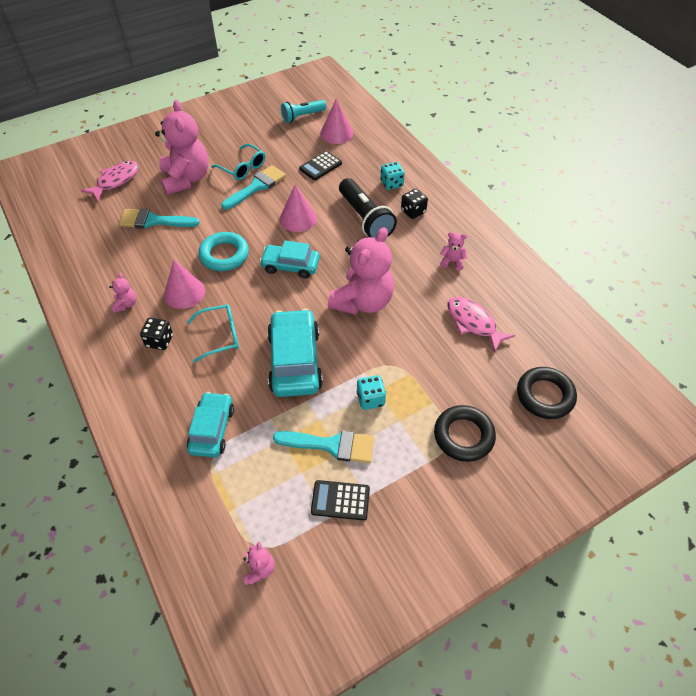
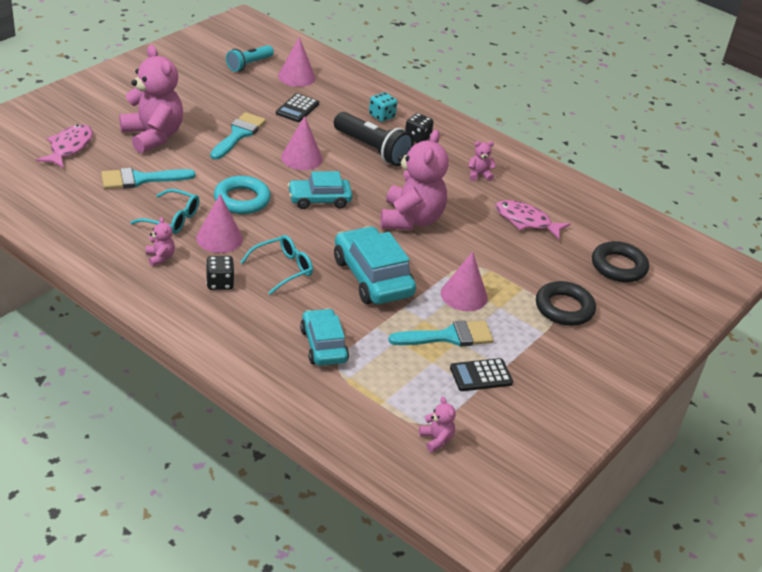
camera: 25 degrees left, 15 degrees down
(243, 168) = (212, 119): turquoise glasses -> turquoise glasses (172, 219)
(370, 399) = (464, 295): turquoise dice -> pink cone

